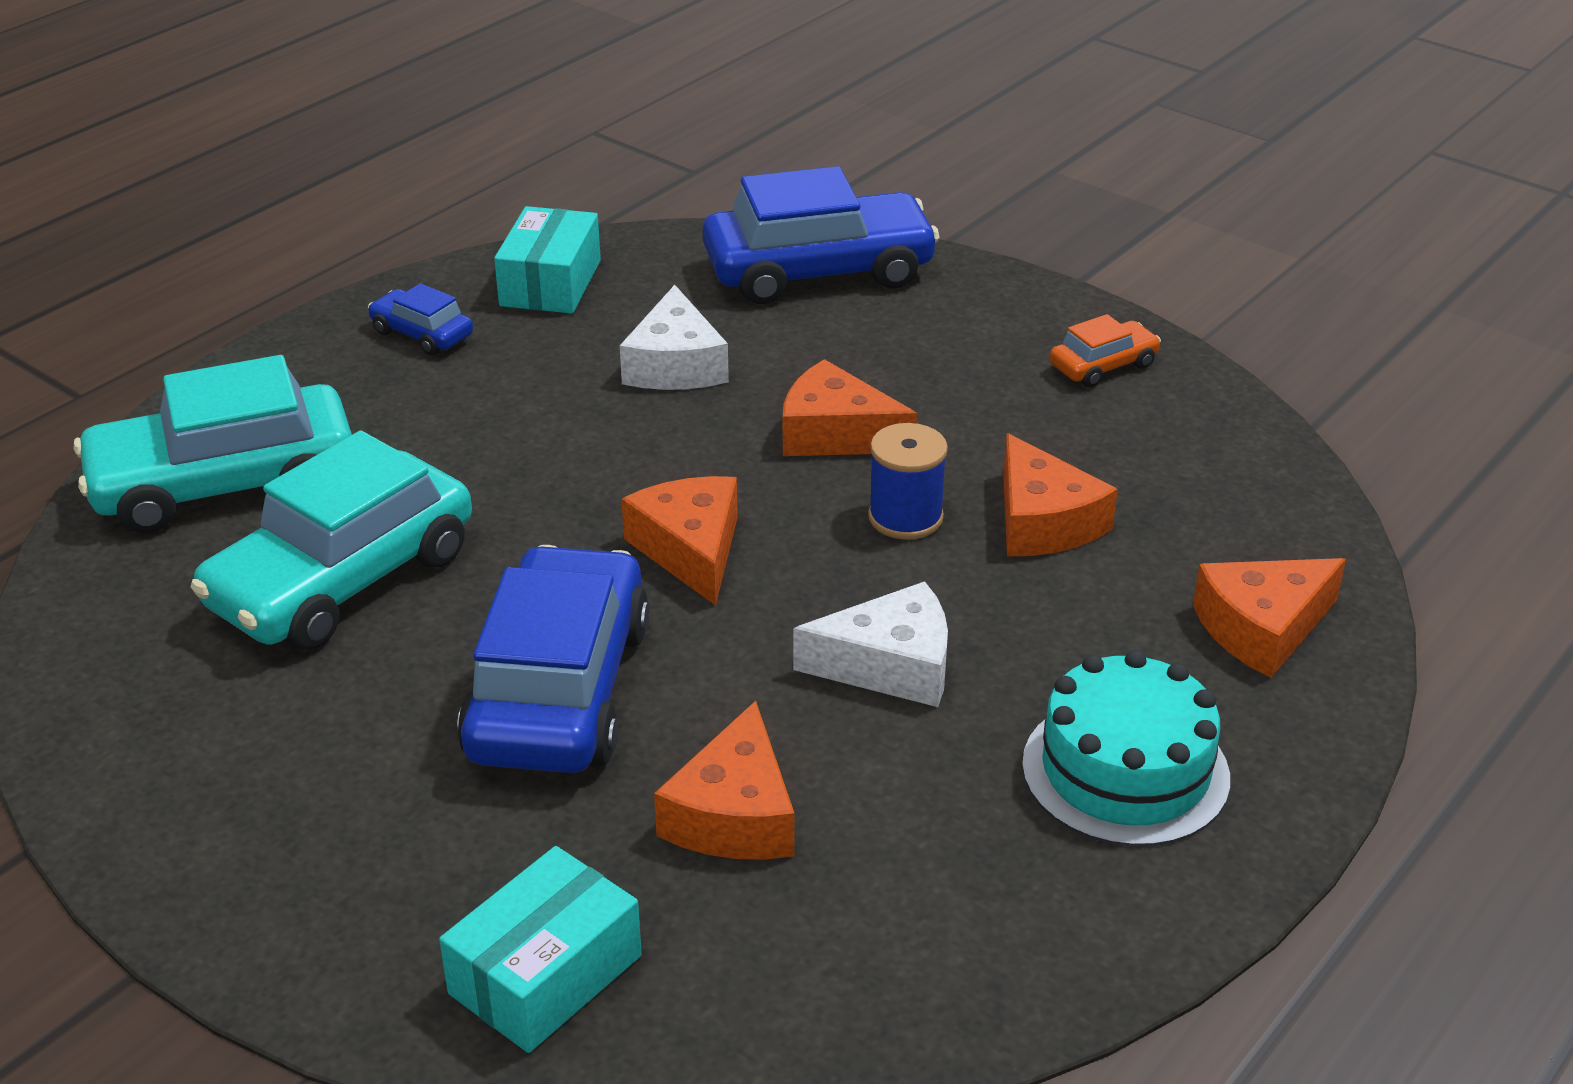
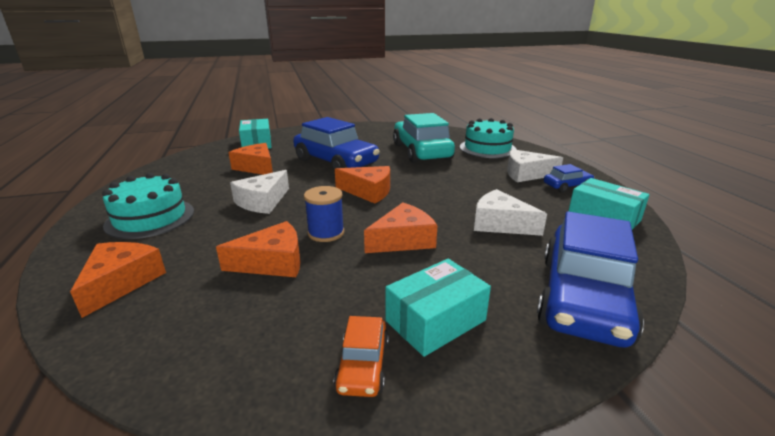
camera: 125 degrees right, 10 degrees down
(224, 483) = (487, 148): turquoise car -> turquoise cake
(389, 389) = (526, 174): none -> white cheese
(983, 348) = (435, 320): none -> turquoise box
(1042, 521) = (272, 262): orange cheese -> orange cheese turned 150 degrees clockwise

